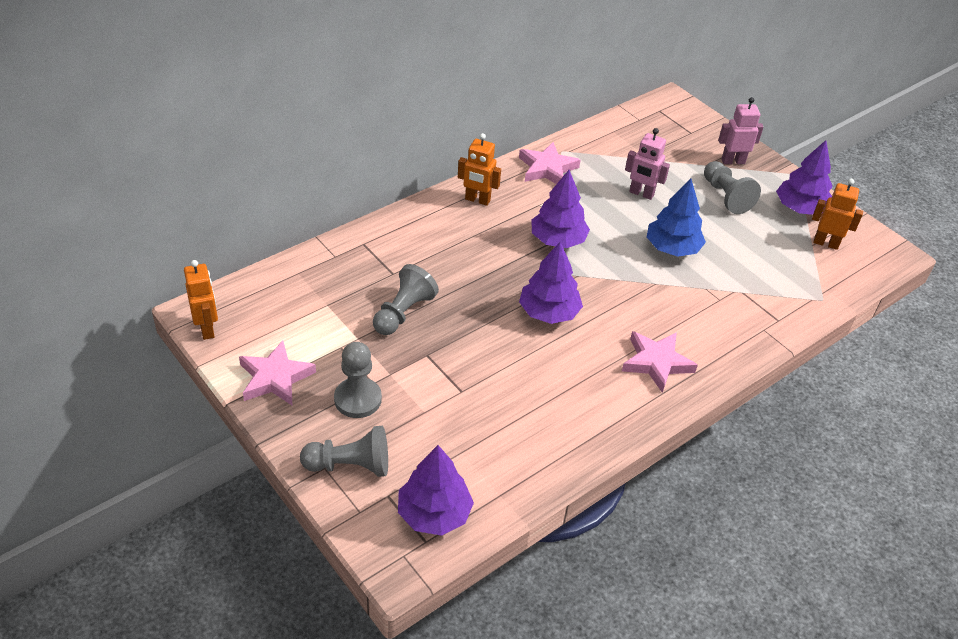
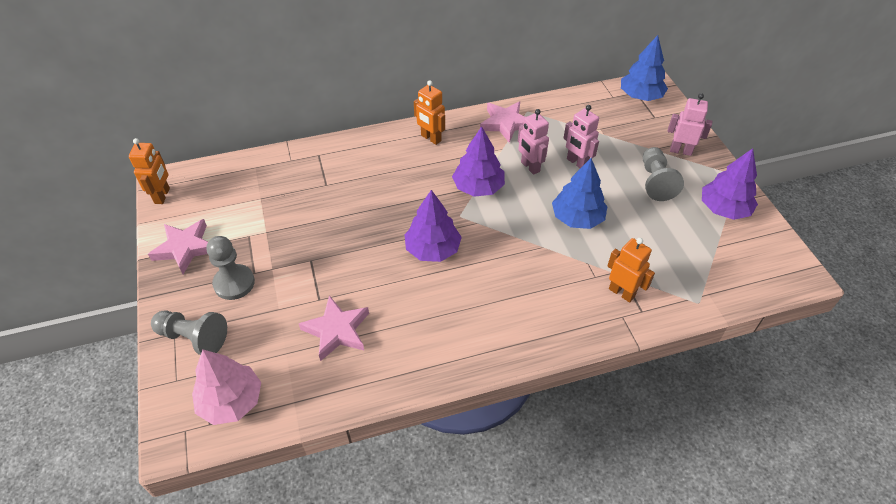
camera: 25 degrees right, 5 degrees up
(403, 312) = (314, 219): grey pawn -> none
(434, 513) = (231, 401): purple tree -> pink tree
(597, 208) = (530, 167): none -> pink robot
(656, 363) = (501, 321): pink star -> pink star (337, 330)
(666, 114) = (640, 96): none -> blue tree
(825, 243) = (732, 248): orange robot -> orange robot (621, 292)

